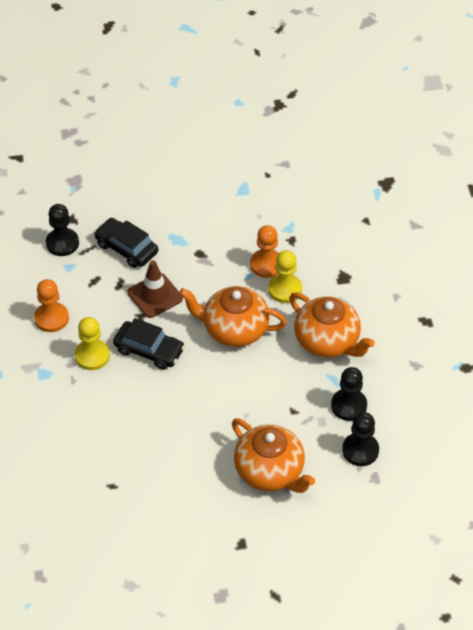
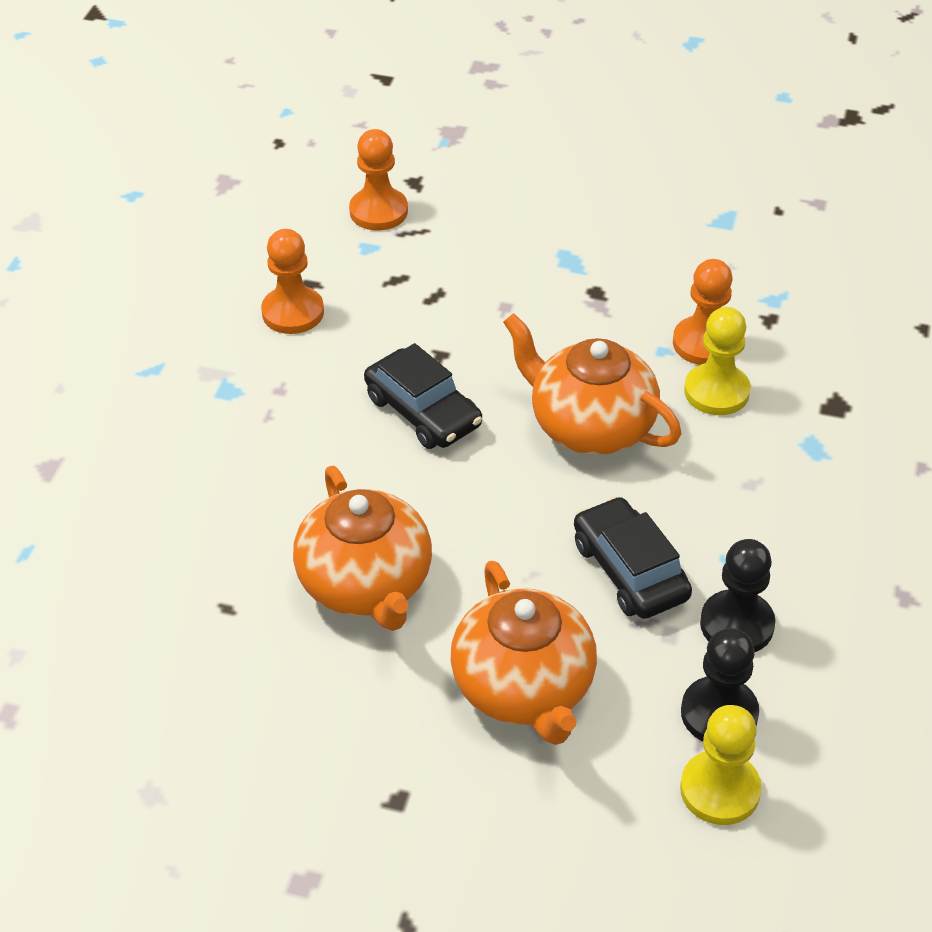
camera: 25 degrees right, 5 degrees down
(62, 243) = (378, 211): black pawn -> orange pawn
(92, 356) = (323, 389): yellow pawn -> yellow pawn (720, 790)
(126, 248) = (477, 249): black car -> black car (629, 570)
(155, 296) = (483, 332): brown traffic cone -> none
(327, 341) = (752, 501): orange teapot -> orange teapot (366, 585)

